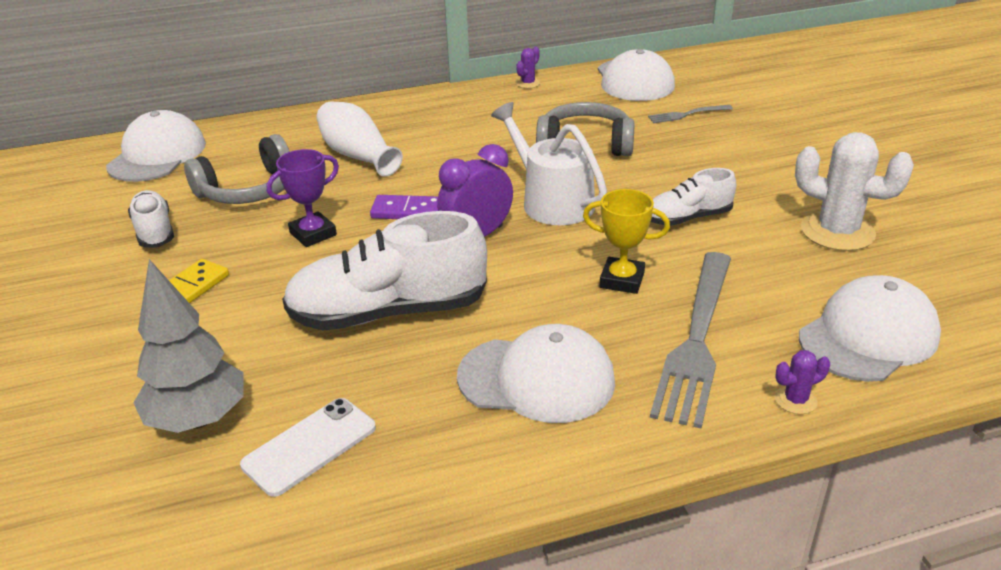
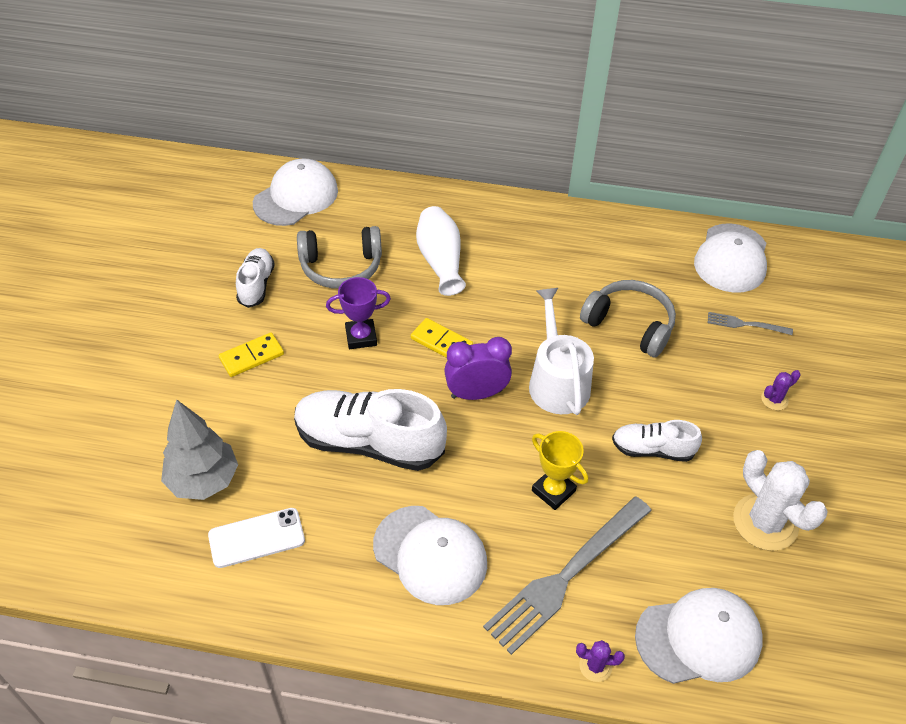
camera: 25 degrees right, 15 degrees up
(407, 211) = (441, 342): purple domino -> yellow domino
(528, 83) = (633, 224): purple cactus -> purple cactus (774, 399)

